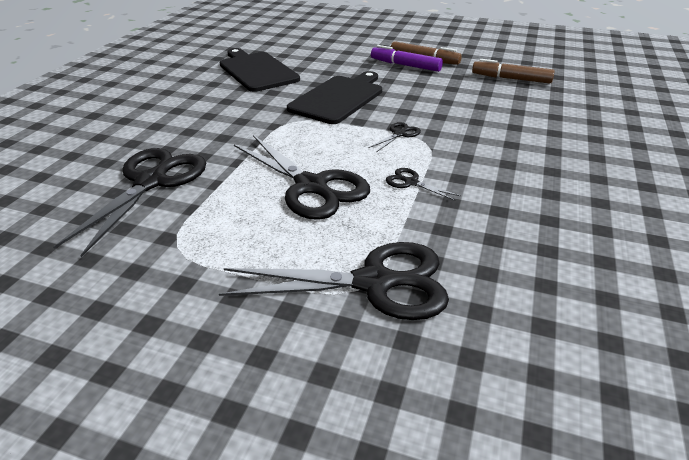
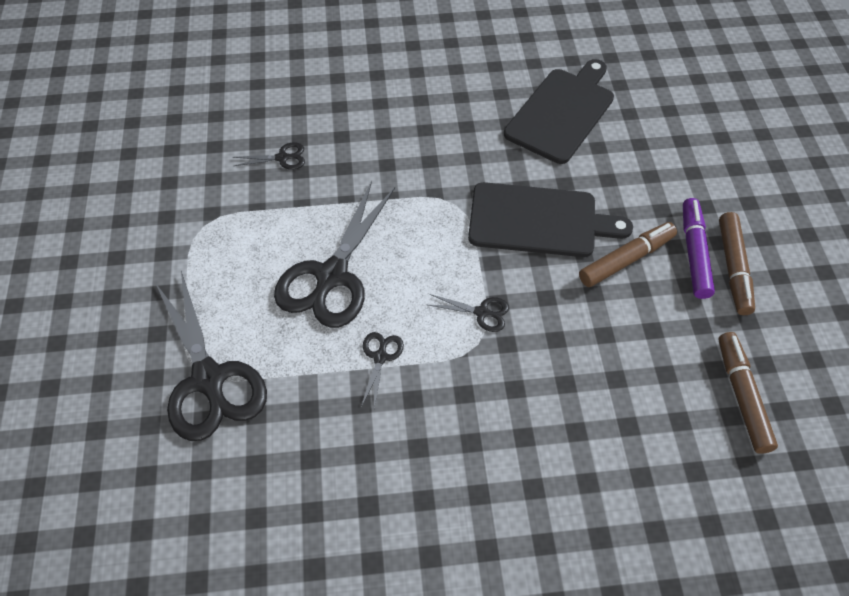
camera: 65 degrees right, 20 degrees up
(151, 182) = (282, 158): black scissors -> black scissors, size x0.43
(394, 82) = (626, 259): none -> brown marker

